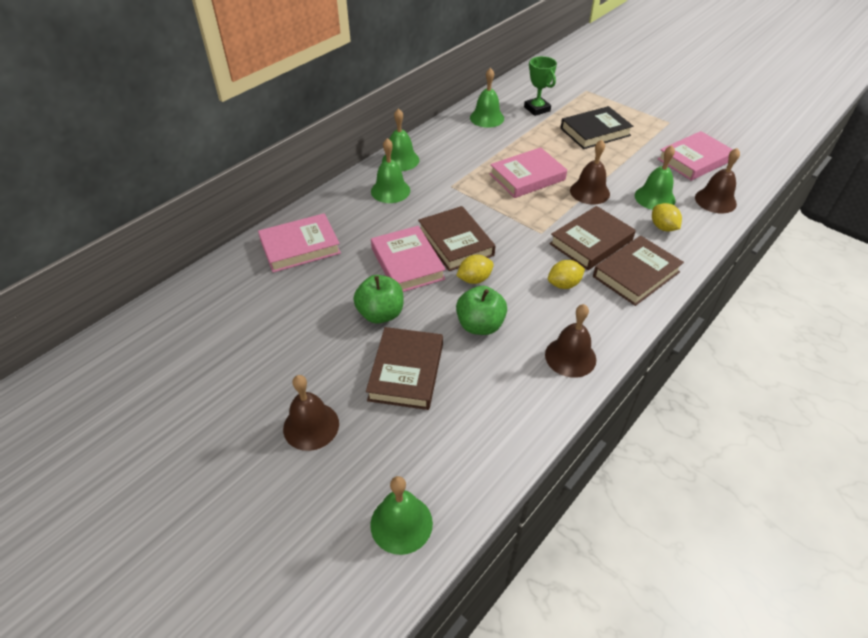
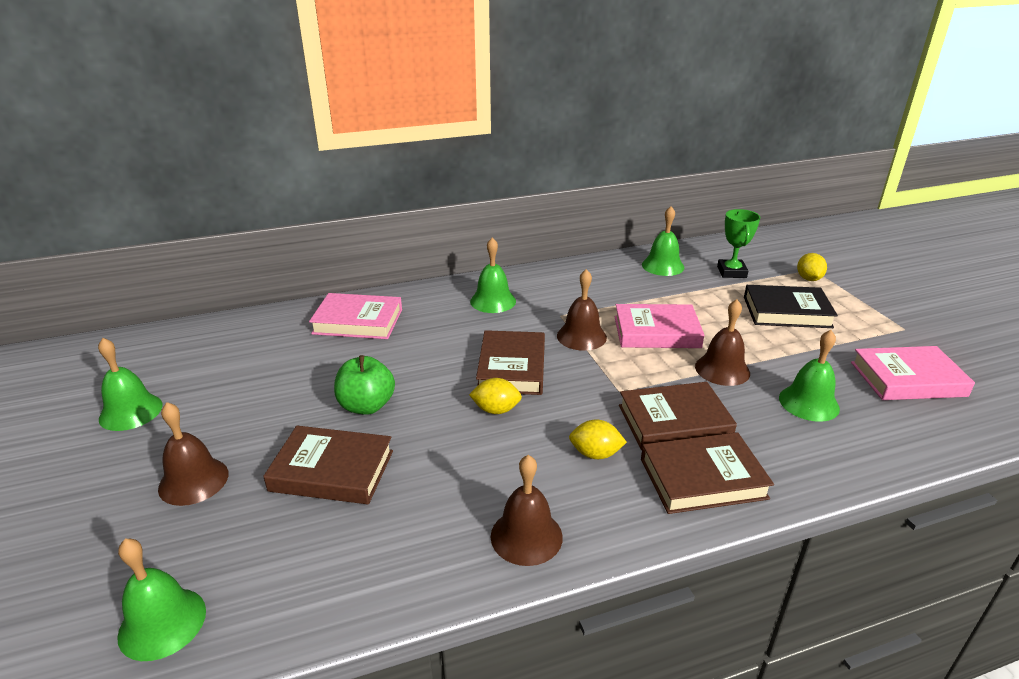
camera: 30 degrees right, 15 degrees down
(400, 160) = (531, 278): green bell -> green bell (131, 411)
(406, 372) = (332, 470): brown book -> brown book turned 60 degrees clockwise
(407, 263) = (441, 370): pink book -> none
(480, 325) = (455, 457): green apple -> none
(663, 227) = (791, 439): yellow lemon -> yellow lemon (808, 279)
(715, 200) = (902, 434): brown bell -> brown bell (581, 336)

